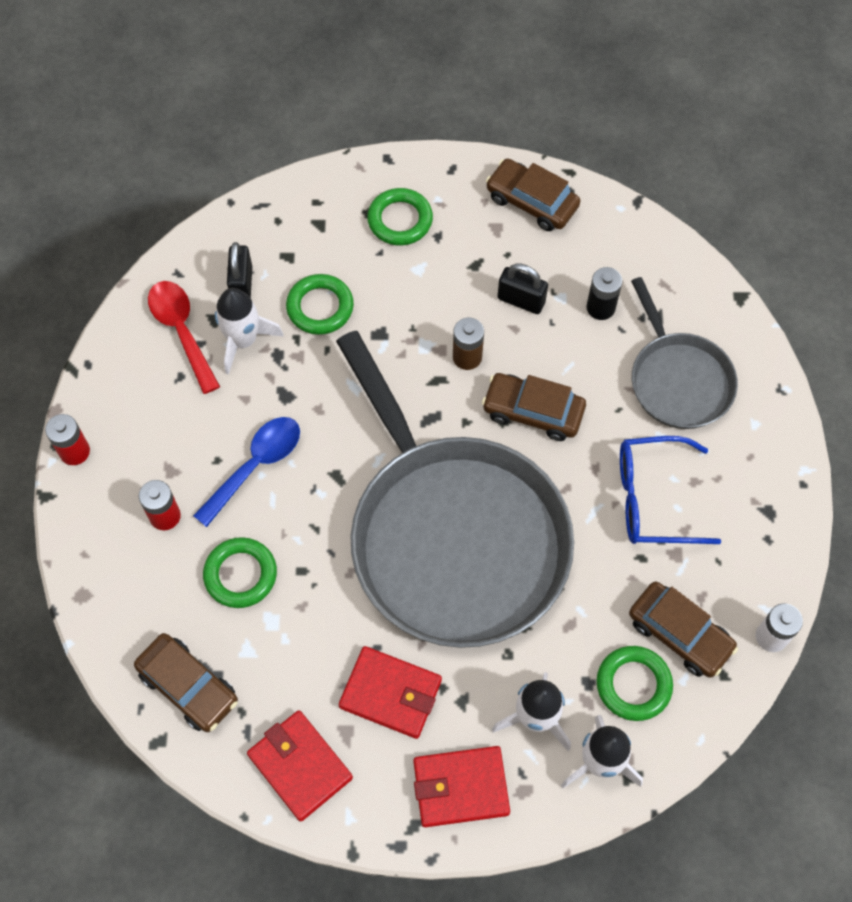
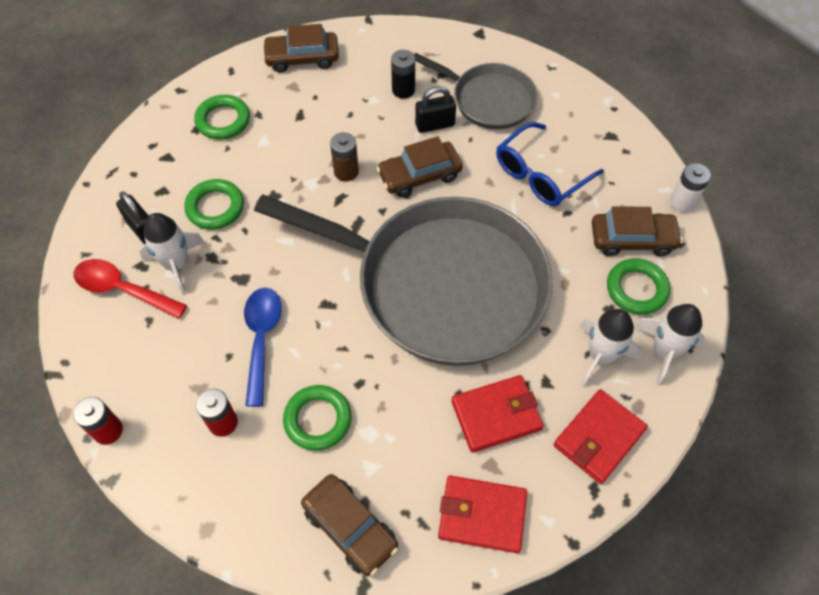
camera: 40 degrees left, 5 degrees down
(188, 686) = (350, 527): brown car -> brown car turned 45 degrees clockwise
(521, 300) = (349, 117): black padlock -> black padlock (435, 125)

